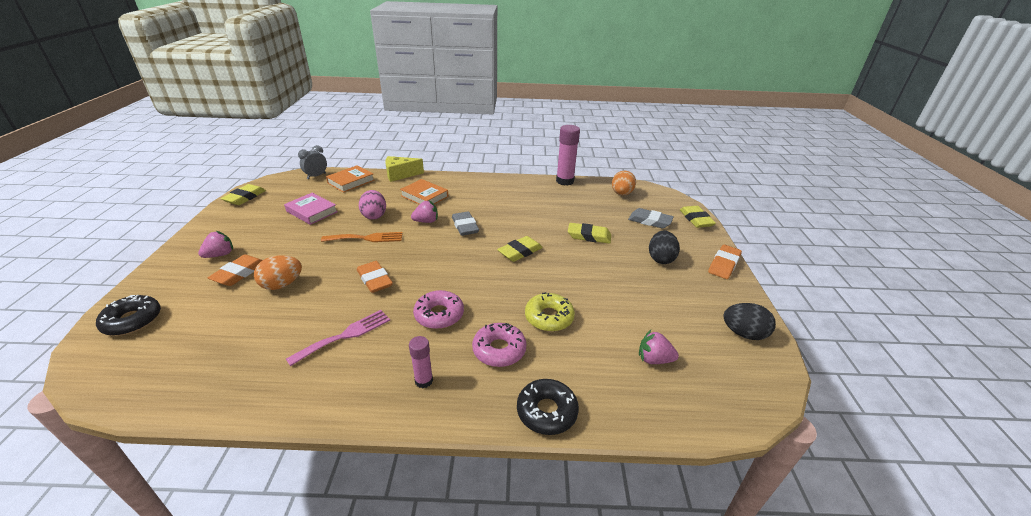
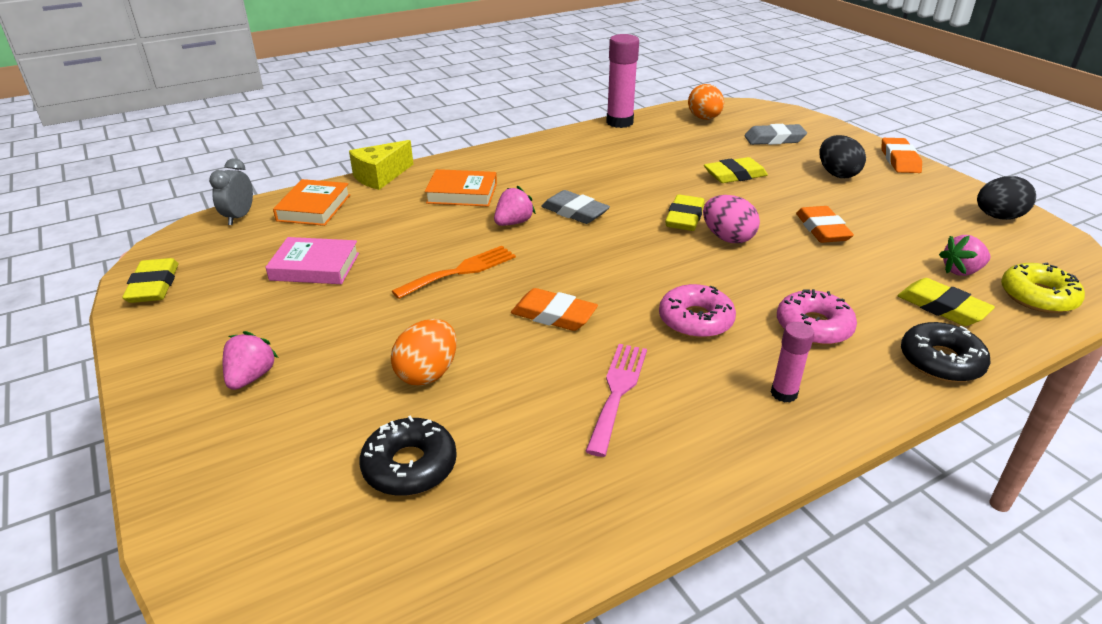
camera: 30 degrees left, 0 degrees up
(132, 321) = (248, 524): black donut -> black donut (410, 466)
(239, 273) = (331, 387): orange eraser -> orange eraser (822, 229)
(374, 215) = (426, 240): pink egg -> pink egg (727, 238)
(549, 317) = (815, 273): yellow donut -> yellow donut (1037, 297)
(696, 219) = (815, 123): yellow eraser -> yellow eraser (942, 307)

